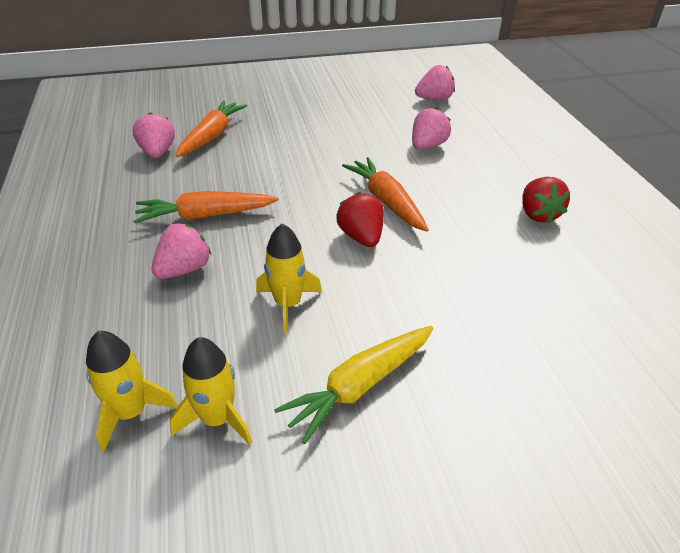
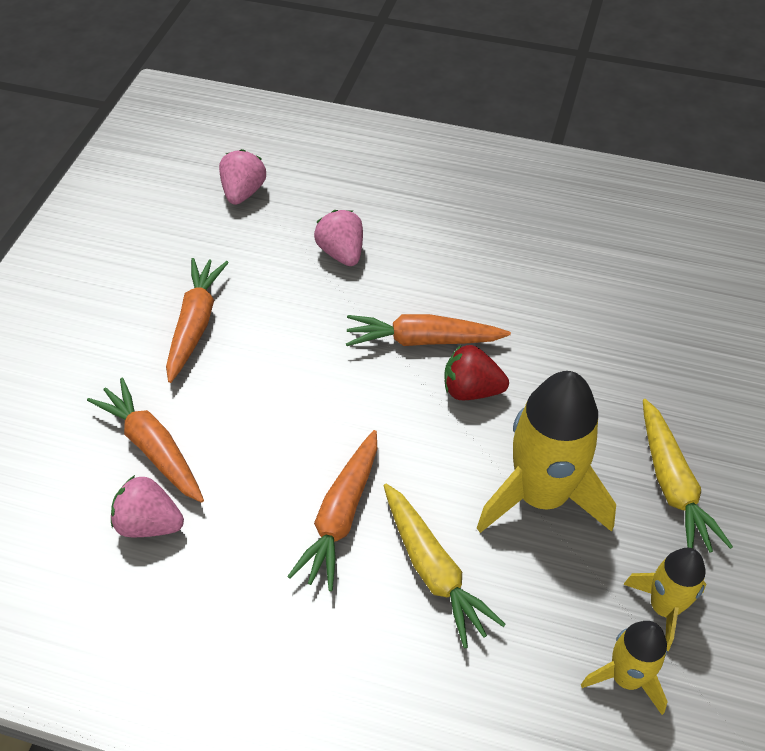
camera: 60 degrees left, 10 degrees up
(184, 269) = (433, 569): pink strawberry -> yellow carrot
(288, 304) = (541, 496): yellow rocket -> yellow rocket, size x1.82
(313, 119) = (195, 324): none -> orange carrot
(538, 214) = (519, 240): red strawberry -> none

